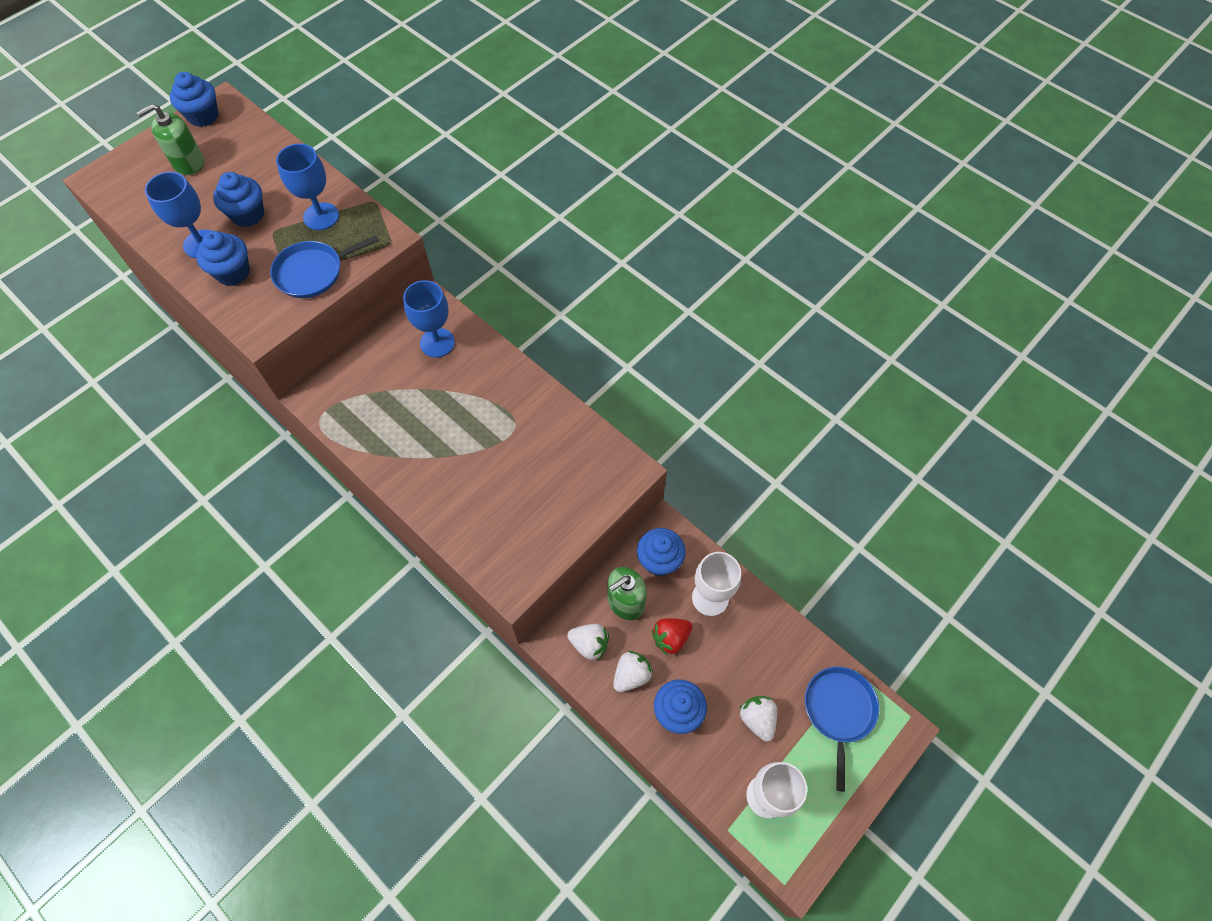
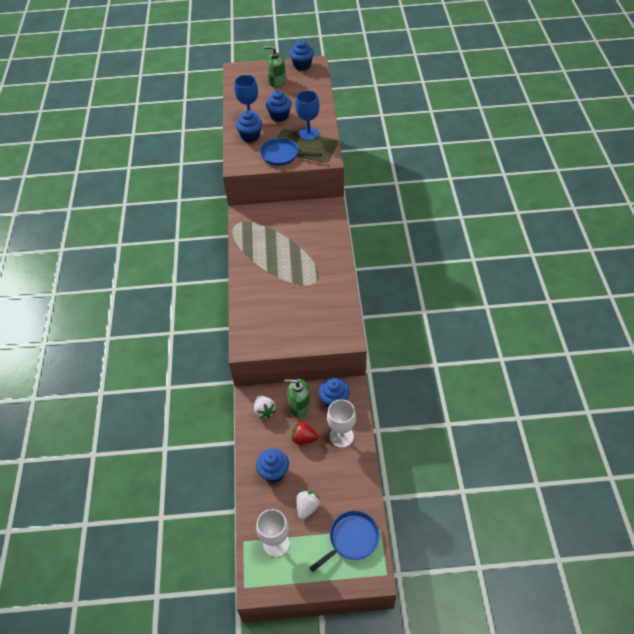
camera: 45 degrees right, 10 degrees down
(437, 343) = (317, 224): blue goblet -> none
(631, 675) = (269, 439): white strawberry -> none

